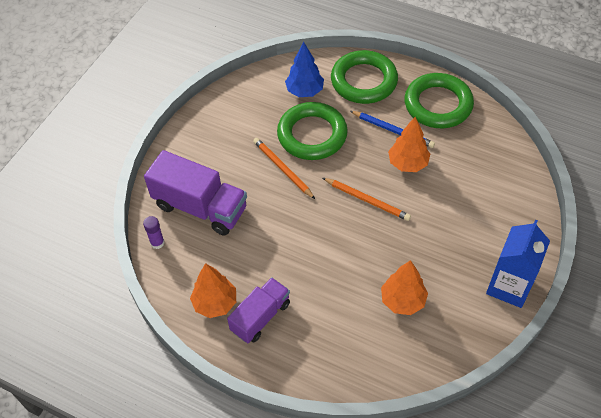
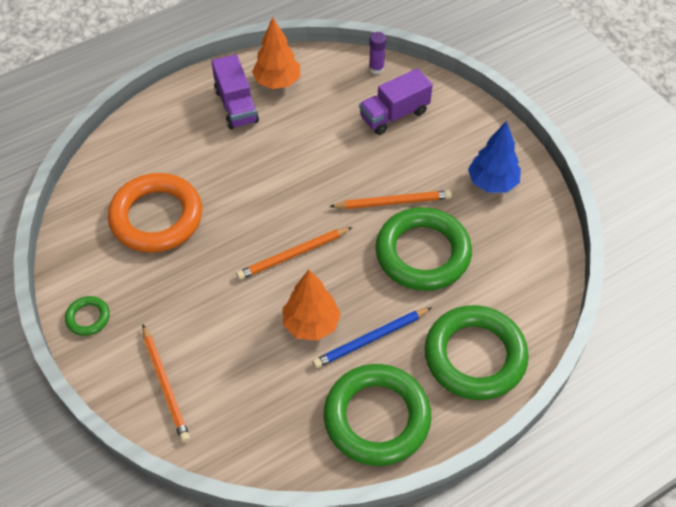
camera: 120 degrees right, 0 degrees up
(200, 207) = (394, 114): purple truck -> purple truck, size x0.64
(305, 91) = (498, 282): blue tree -> blue tree (492, 183)
(403, 300) = (156, 217): orange tree -> orange ring
(509, 286) = (88, 318): blue carton -> green ring
(510, 212) = (165, 385): none -> orange pencil

